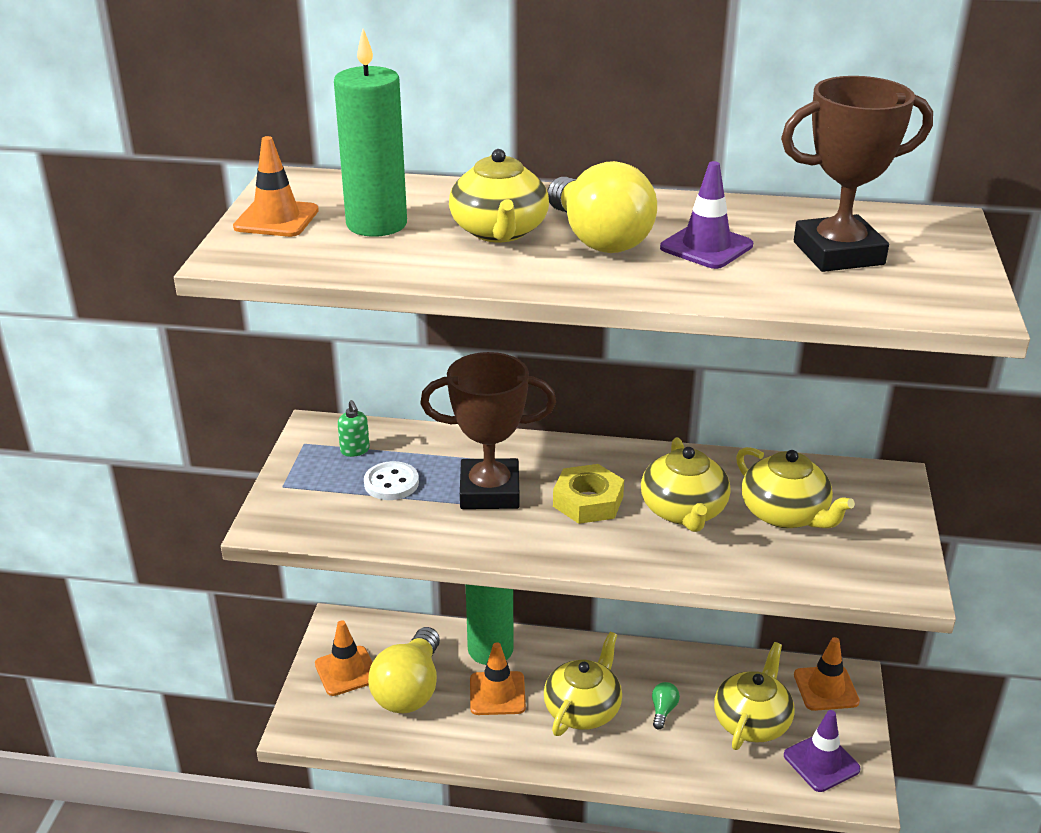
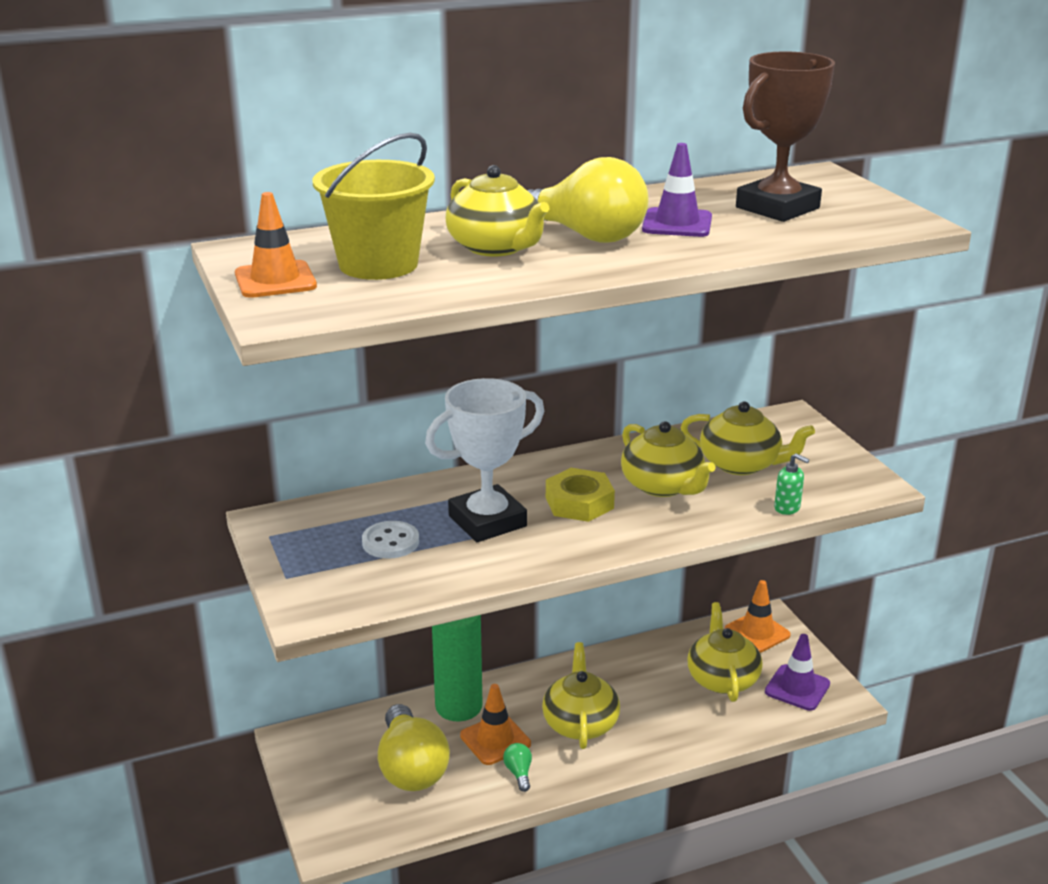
camera: 30 degrees left, 5 degrees down
(346, 671) = (336, 776): orange traffic cone -> none
(355, 450) = (327, 527): green soap dispenser -> green soap dispenser (787, 508)
(376, 224) = (378, 264): green candle -> yellow bucket
(489, 491) = (487, 521): brown trophy -> white trophy
(663, 710) = (646, 698): green light bulb -> green light bulb (519, 773)

